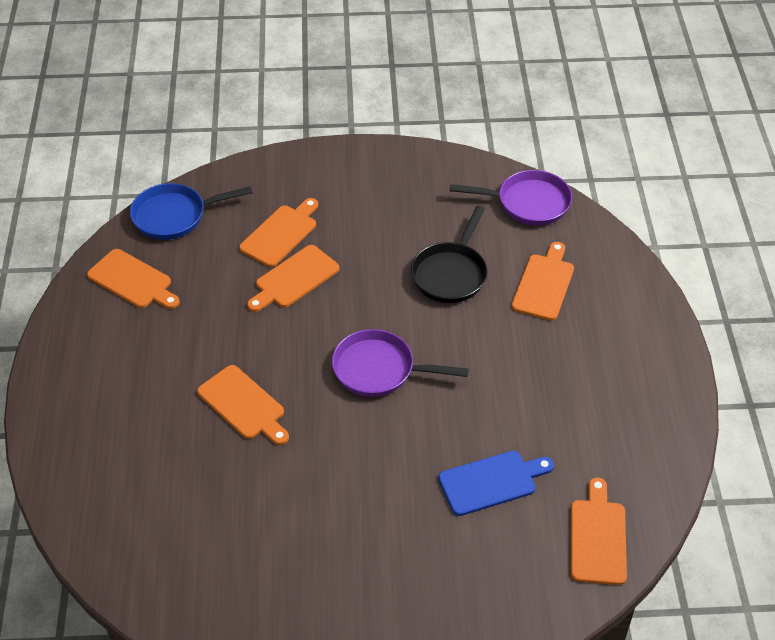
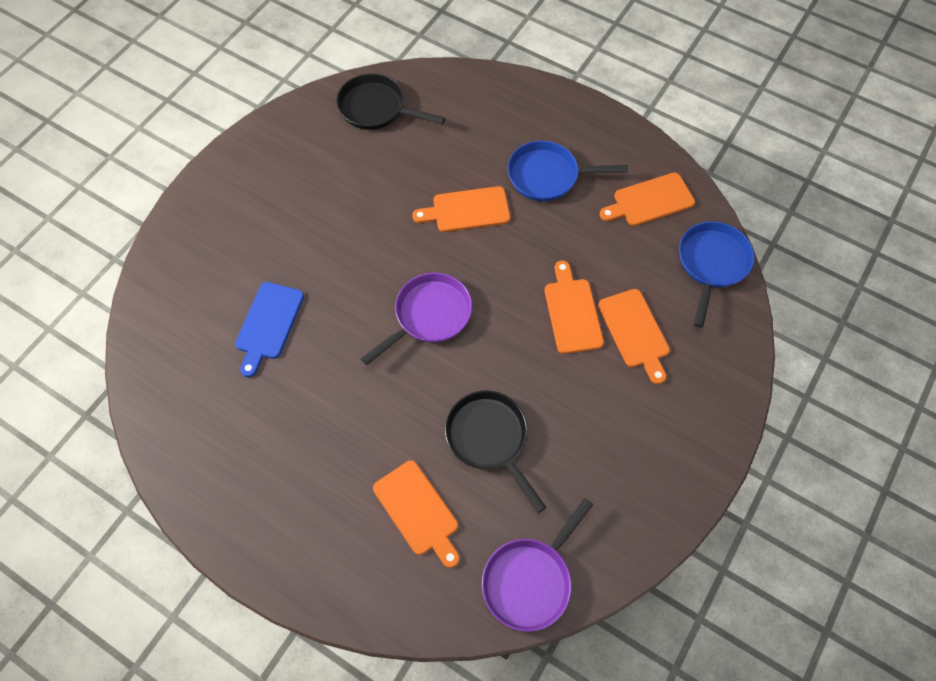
camera: 125 degrees right, 15 degrees up
(155, 365) = (548, 176): none -> blue pan
(165, 563) = (376, 108): none -> black pan
(598, 537) = (165, 361): orange cutting board -> none

